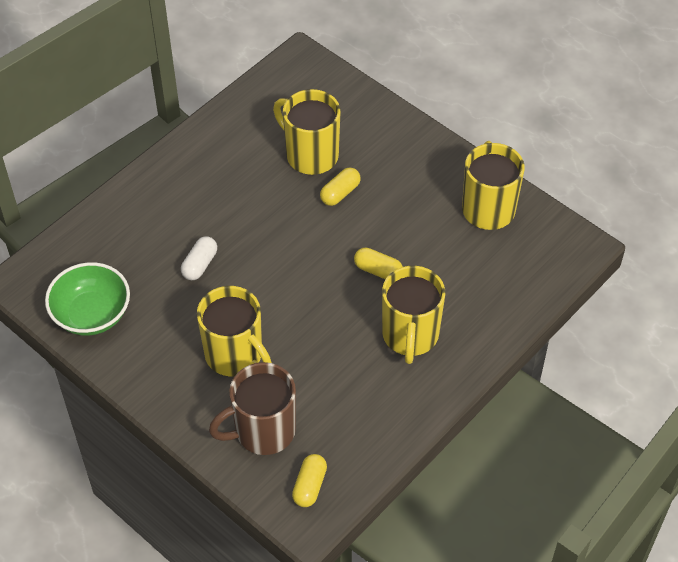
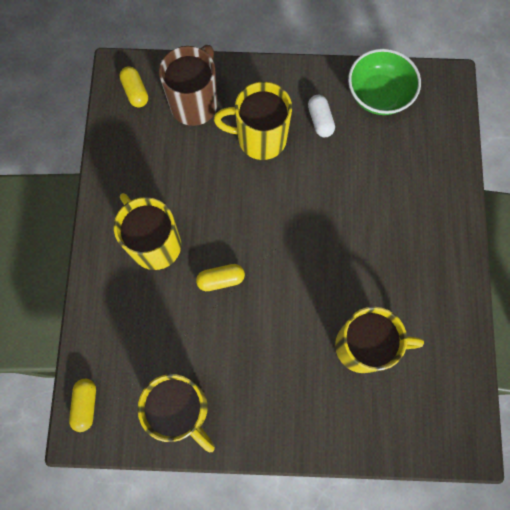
camera: 140 degrees right, 20 degrees up
(200, 264) = (348, 184): white capsule -> white capsule (320, 120)
(340, 193) = (308, 327): yellow capsule -> yellow capsule (86, 405)

